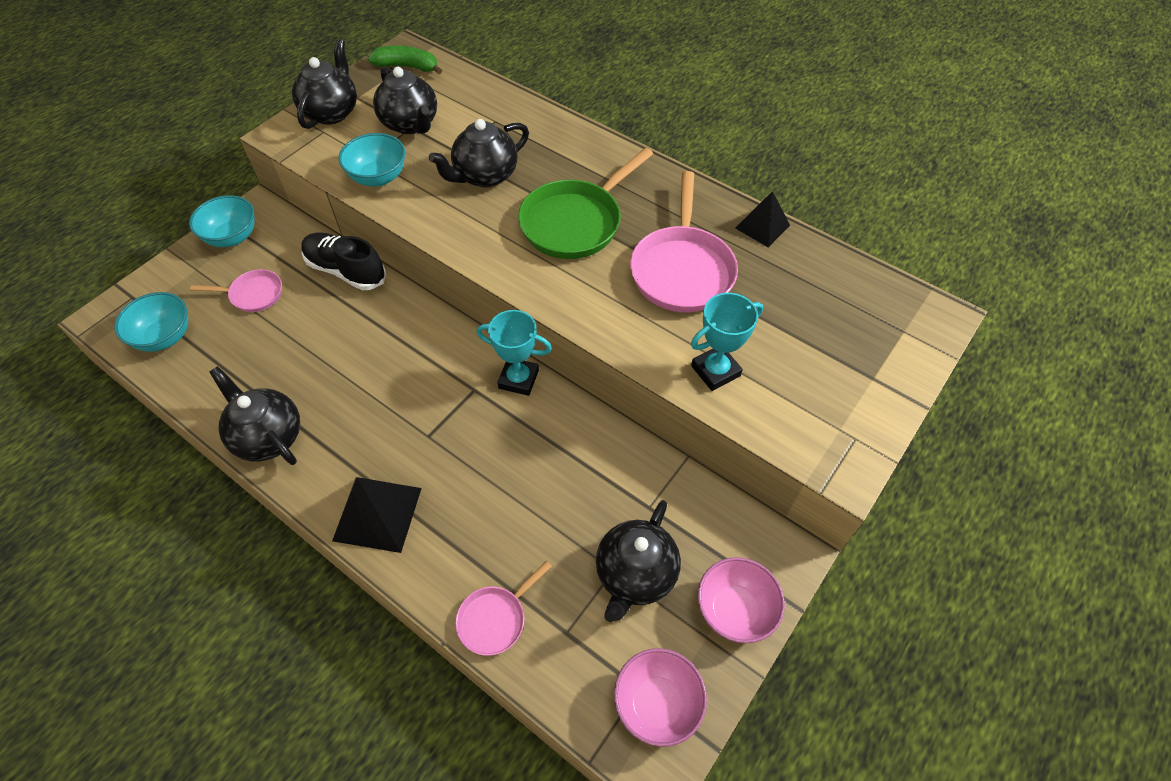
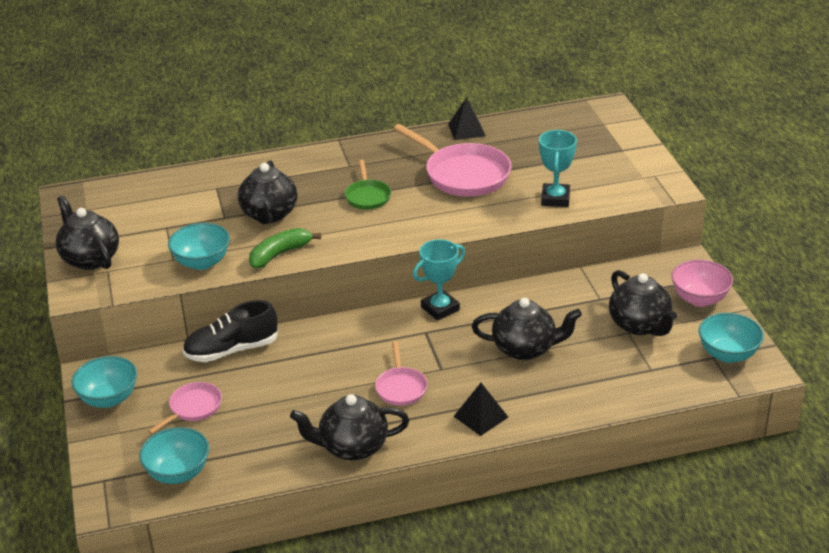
camera: 50 degrees left, 20 degrees down
(377, 514) = (480, 416): black pyramid -> black pyramid, size x0.65
(408, 67) = (90, 203): green banana -> green banana (280, 254)
(410, 124) = (162, 226): black teapot -> black teapot (525, 349)
(495, 619) = (613, 394): pink pan -> pink pan (401, 387)
(575, 222) = (367, 196): green pan -> green pan, size x0.54
(657, 703) = (728, 354): pink bowl -> turquoise bowl

